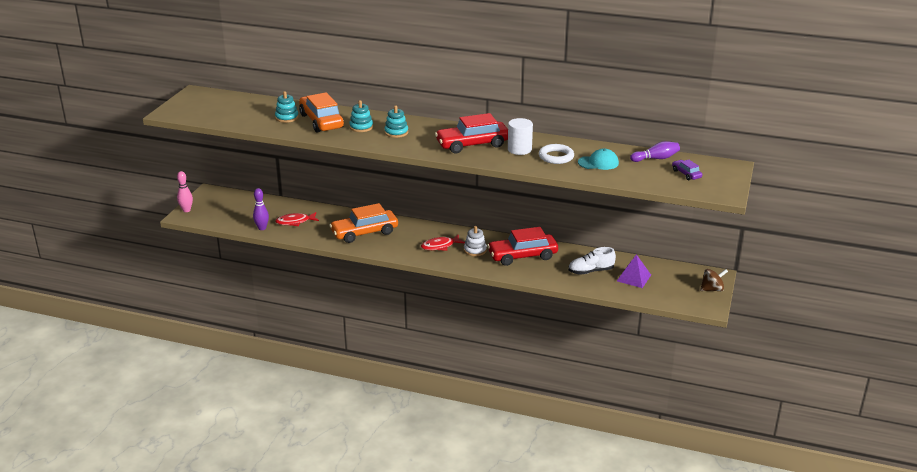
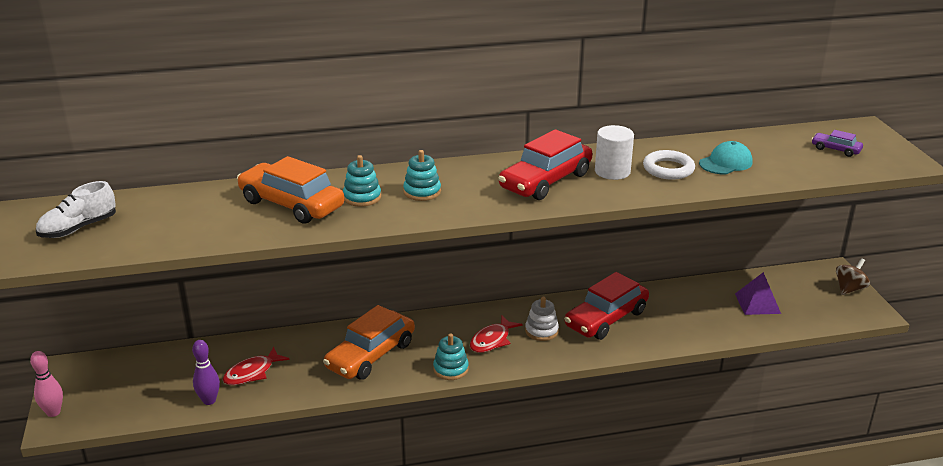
camera: 30 degrees left, 0 degrees up
(287, 118) = (230, 213): turquoise stacking toy -> turquoise stacking toy (451, 369)
(591, 271) = (704, 311): white shoe -> white shoe (78, 228)
(656, 158) = (777, 139): purple bowling pin -> none

